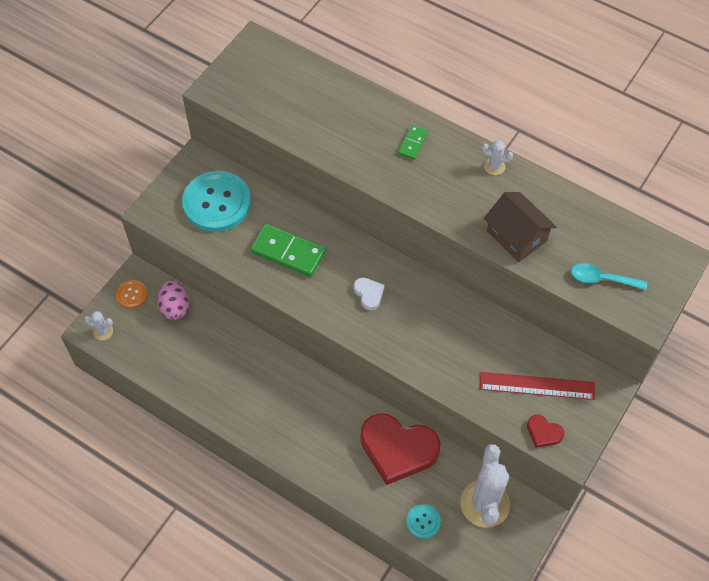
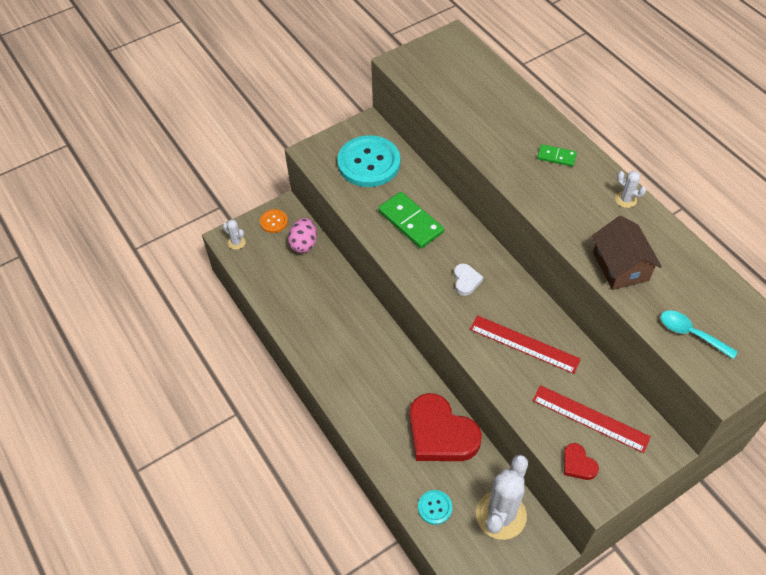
camera: 25 degrees right, 5 degrees down
(413, 143) = (556, 157): green domino -> green domino turned 60 degrees clockwise
(449, 337) = (524, 344): none -> red ruler

